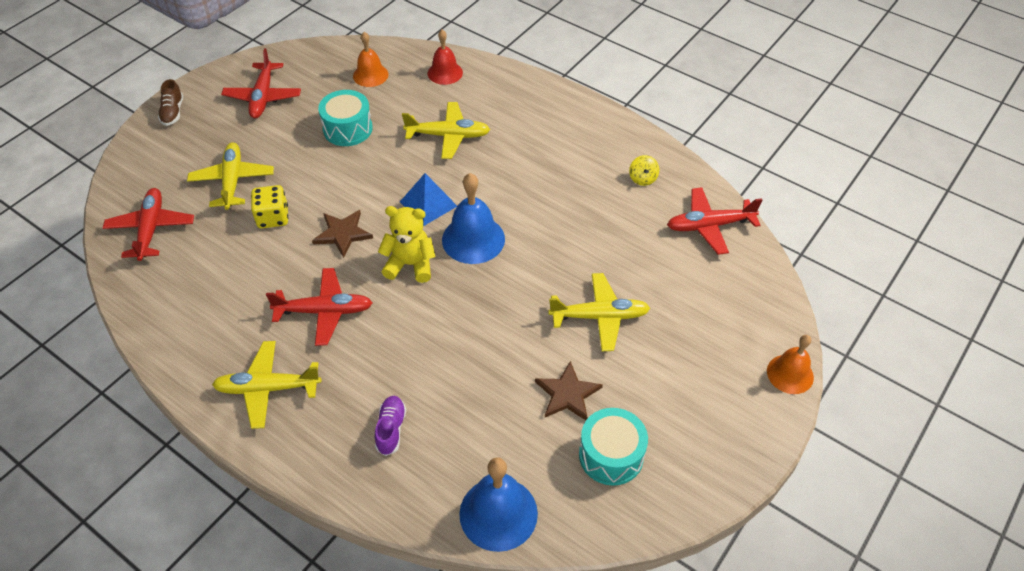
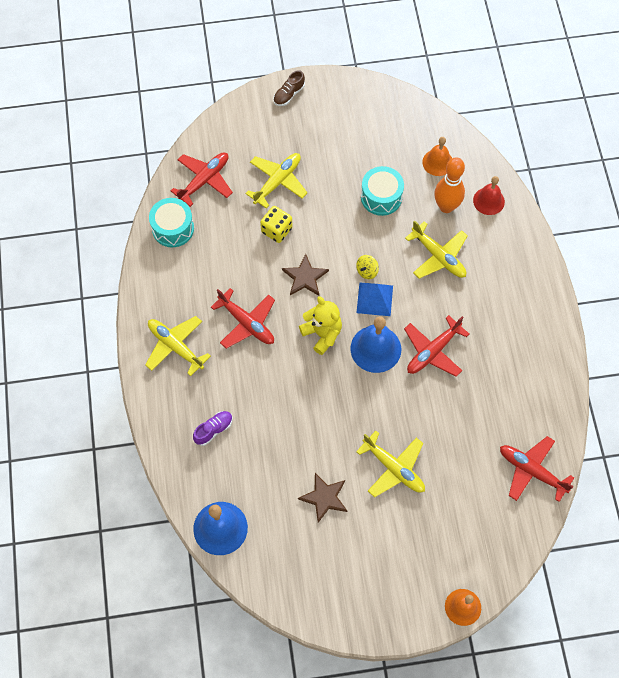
camera: 45 degrees right, 15 degrees up
(263, 97) = (353, 126): red plane -> red plane (433, 351)
(414, 99) = (446, 206): none -> orange bowling pin
(611, 455) = (309, 554): turquoise drum -> turquoise drum (173, 228)
(642, 178) = (528, 399): yellow spinning top -> yellow spinning top (367, 271)

